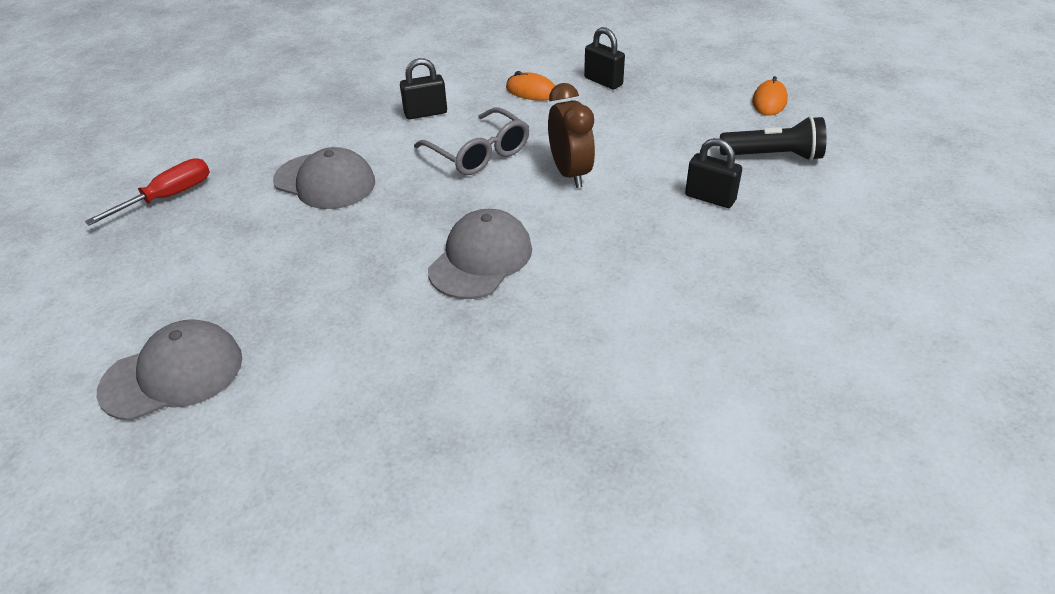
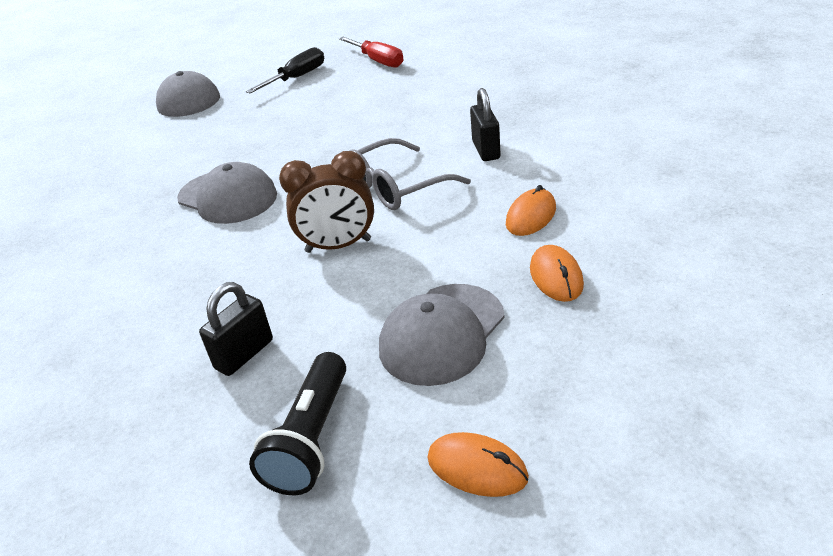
camera: 100 degrees right, 5 degrees down
(175, 262) = (296, 78): none -> black screwdriver
(325, 182) = (375, 115): grey cap -> grey cap (442, 334)
(603, 81) = (556, 277): black padlock -> orange mouse

